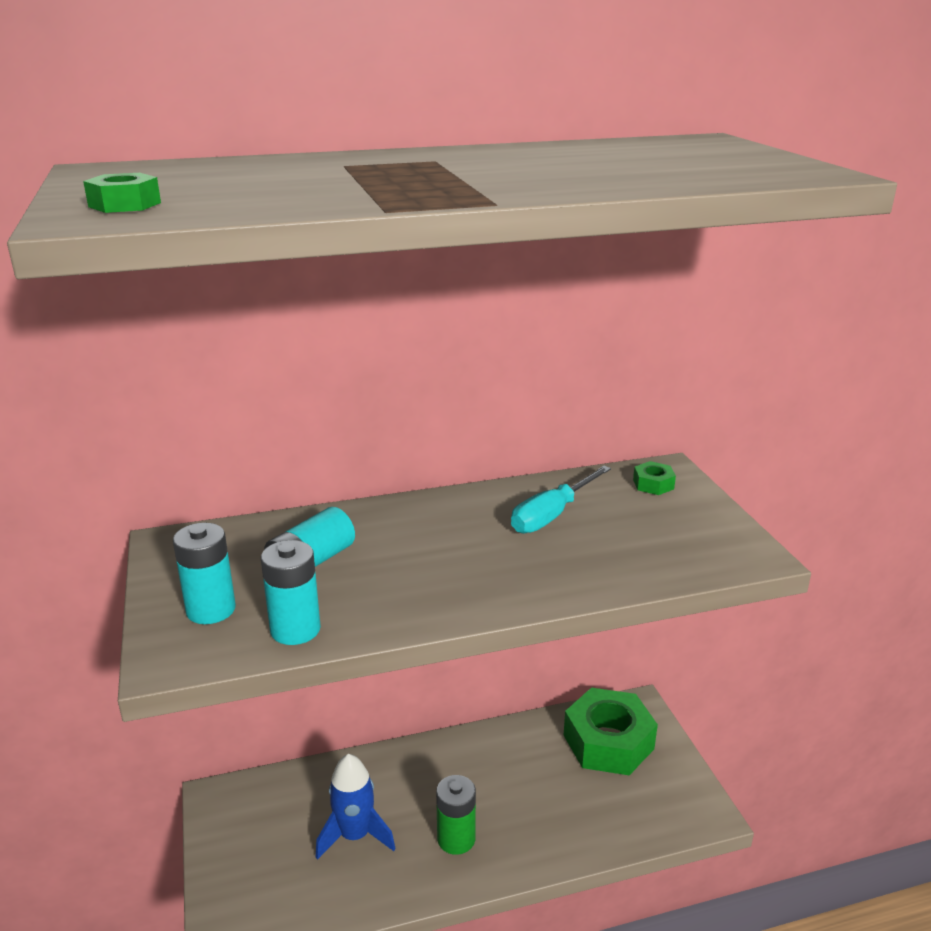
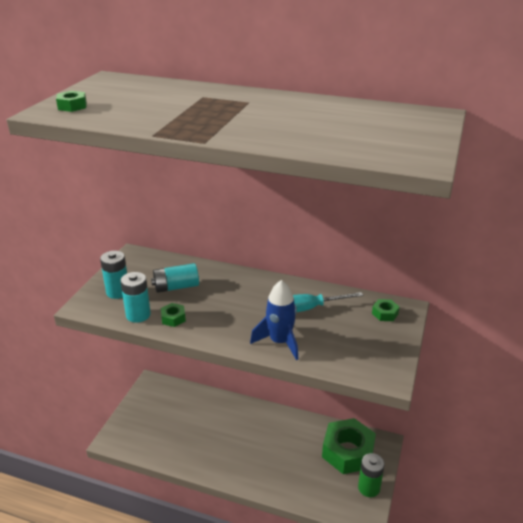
camera: 35 degrees right, 5 degrees up
(355, 835) = (191, 429): blue rocket -> blue rocket (279, 342)
(364, 609) = (173, 318): none -> green nut
(456, 839) = (232, 456): green battery -> green battery (369, 488)

